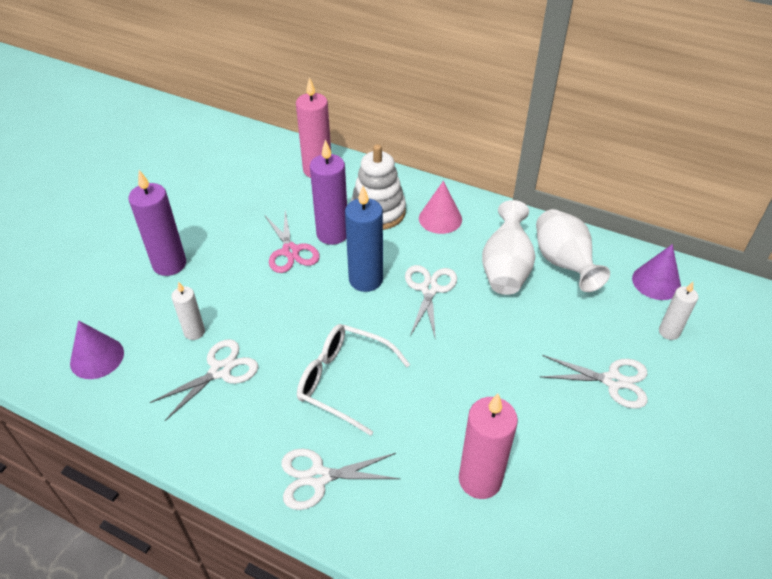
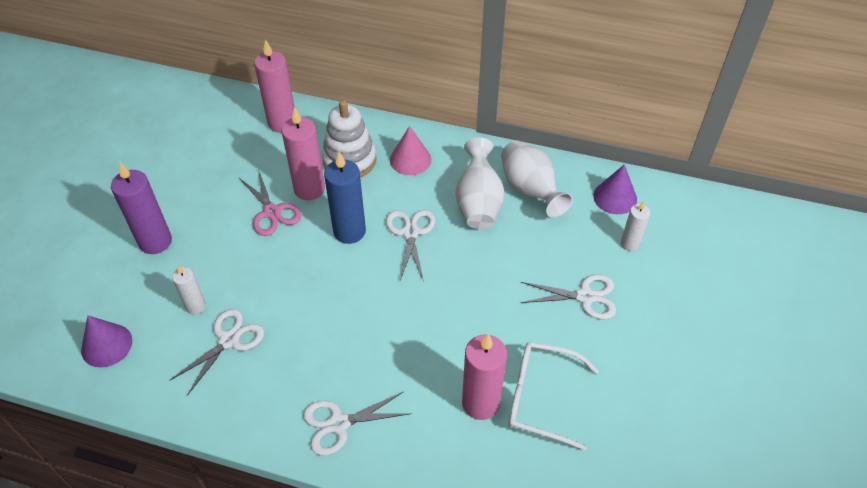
camera: 10 degrees left, 5 degrees up
(332, 234) = (309, 189): purple candle -> pink candle
(343, 381) = (345, 332): white glasses -> white glasses (540, 398)

